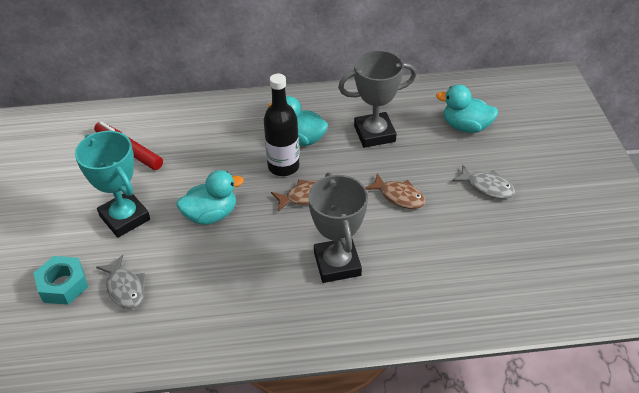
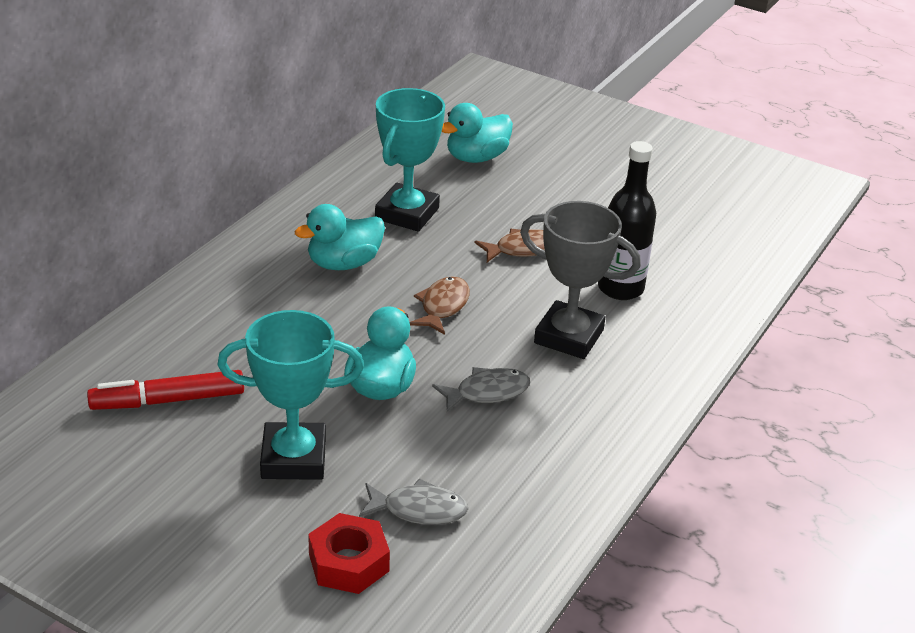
camera: 55 degrees left, 10 degrees down
(63, 285) = (349, 562): turquoise nut -> red nut
(283, 166) = (372, 297): black bottle -> black bottle (620, 288)
(374, 134) = (407, 214): grey trophy -> turquoise trophy
(487, 187) = (577, 194): grey fish -> grey fish (487, 392)

